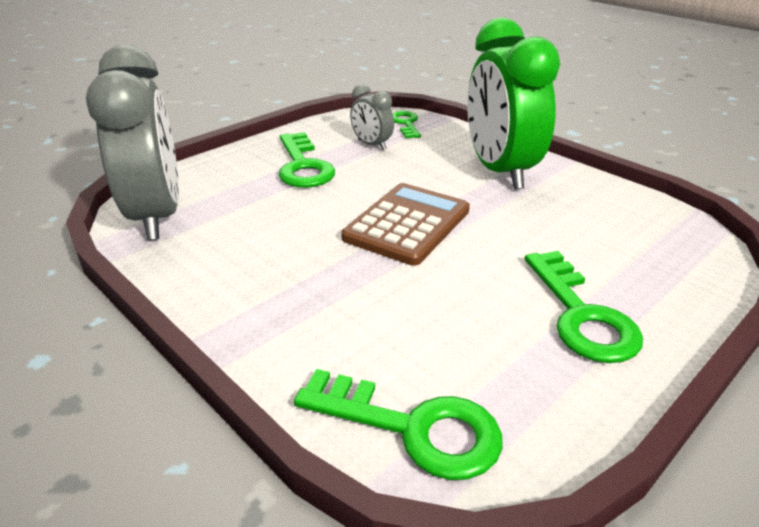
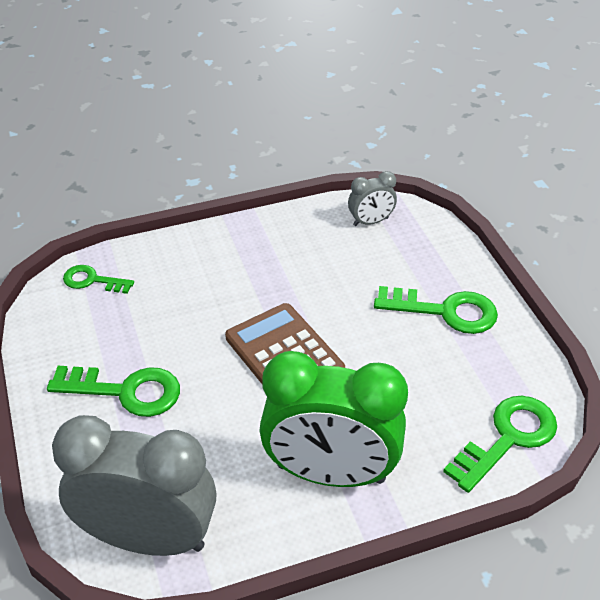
camera: 65 degrees left, 10 degrees up
(372, 145) = (120, 323): grey clock -> grey clock (371, 222)
(499, 171) = (237, 260): green clock -> green clock (330, 473)

